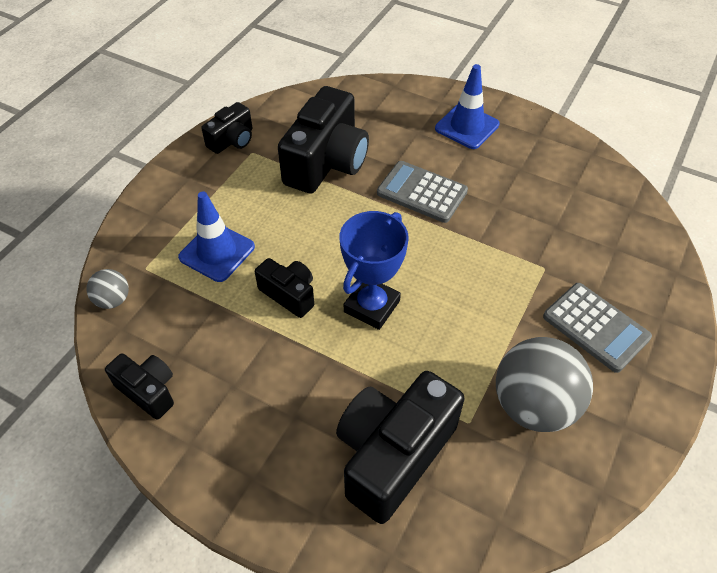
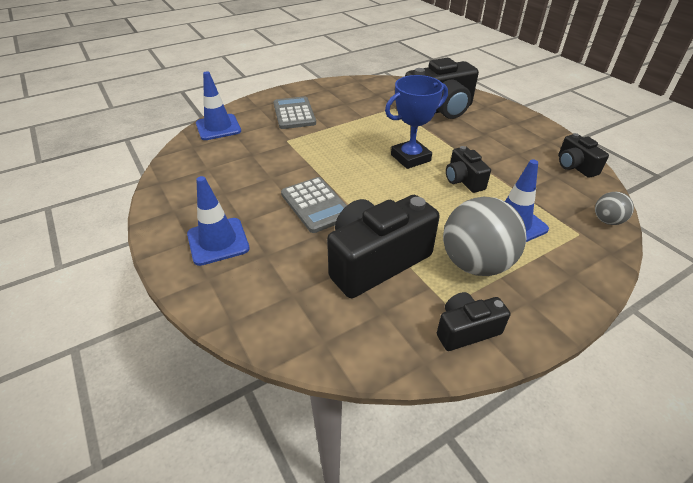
camera: 150 degrees left, 10 degrees down
(534, 405) = (358, 103): grey ball -> grey ball (475, 263)
(650, 251) = (218, 127): none -> blue traffic cone

